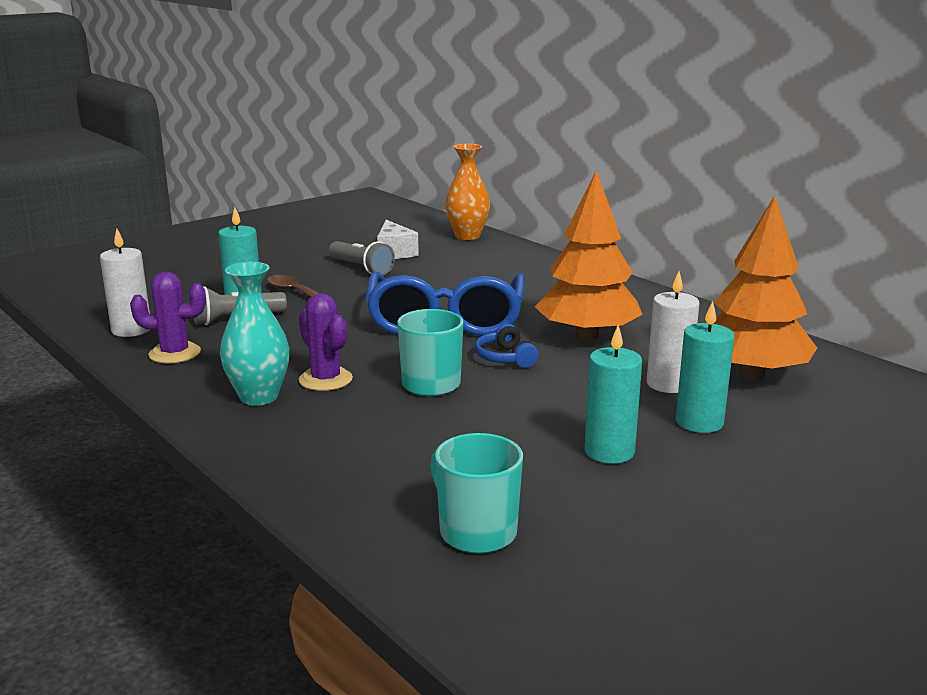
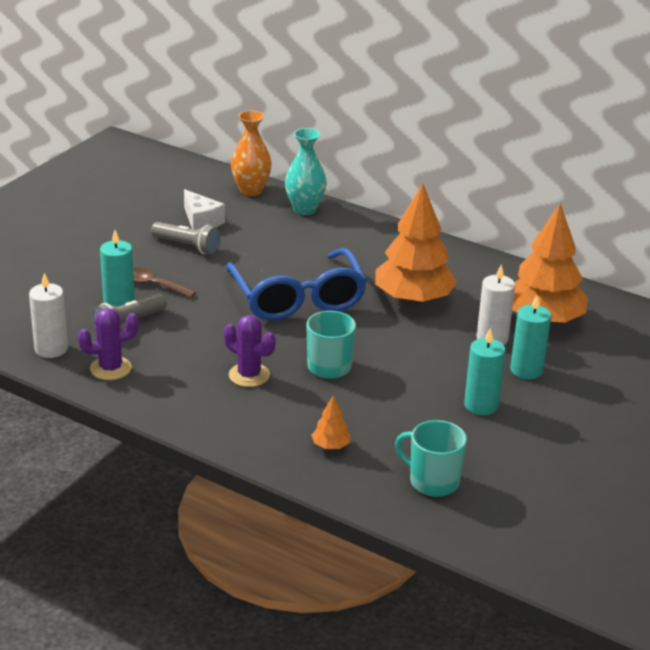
camera: 20 degrees left, 10 degrees up
(259, 397) = (212, 400): turquoise vase -> turquoise vase (304, 209)
(364, 465) = (330, 446): none -> orange tree
(505, 358) = (366, 332): blue headphones -> none

